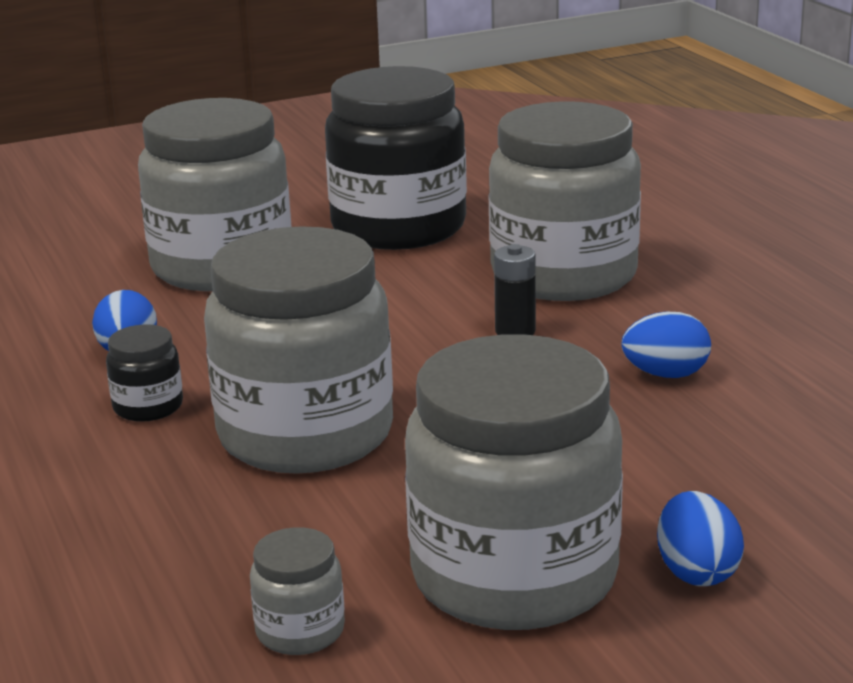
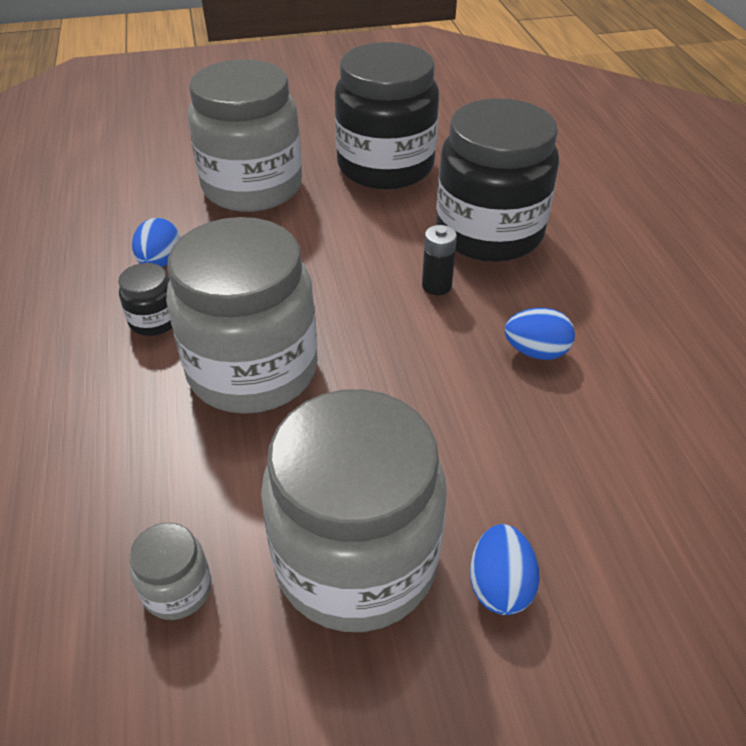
camera: 10 degrees right, 20 degrees up
(564, 275) = (489, 233): grey jar -> black jar

